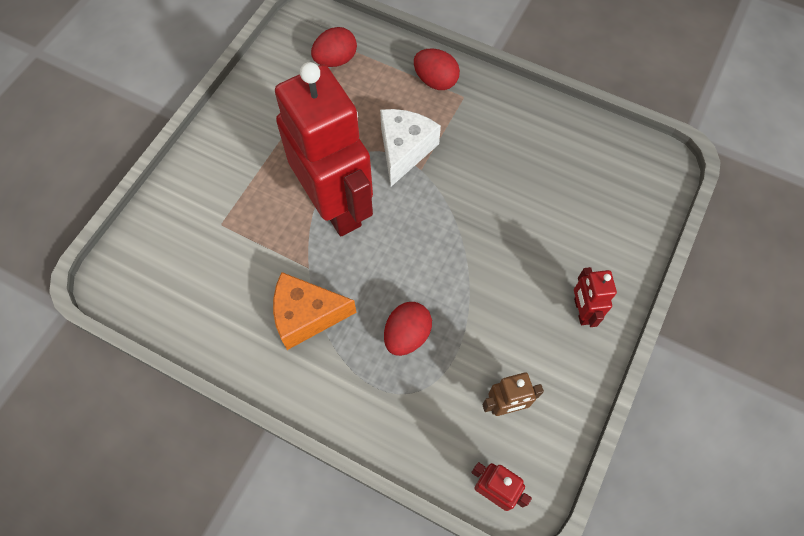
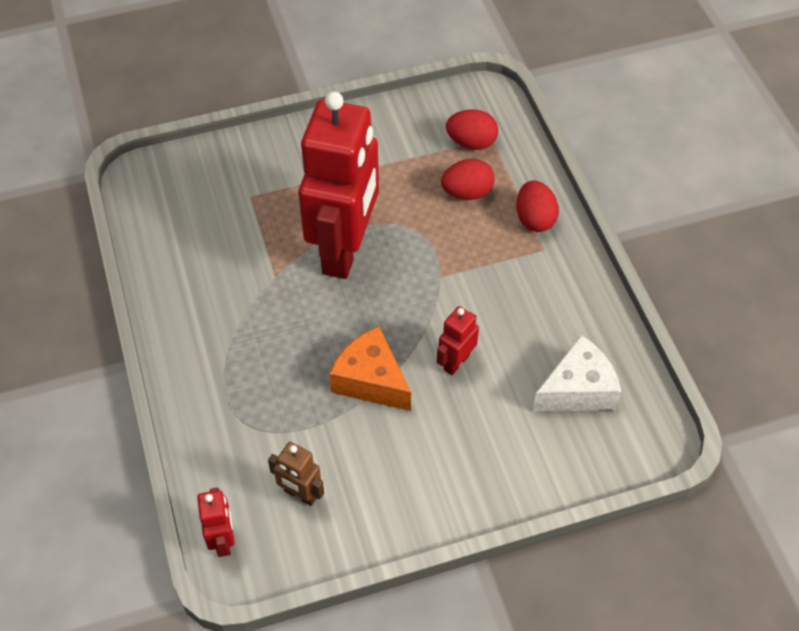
camera: 45 degrees right, 10 degrees down
(306, 315) = (236, 307): orange cheese -> orange cheese (371, 380)
(404, 150) = (445, 251): white cheese -> white cheese (578, 390)
(407, 335) = (288, 382): red egg -> red egg (467, 192)
(581, 311) = (441, 485): red robot -> red robot (456, 362)

